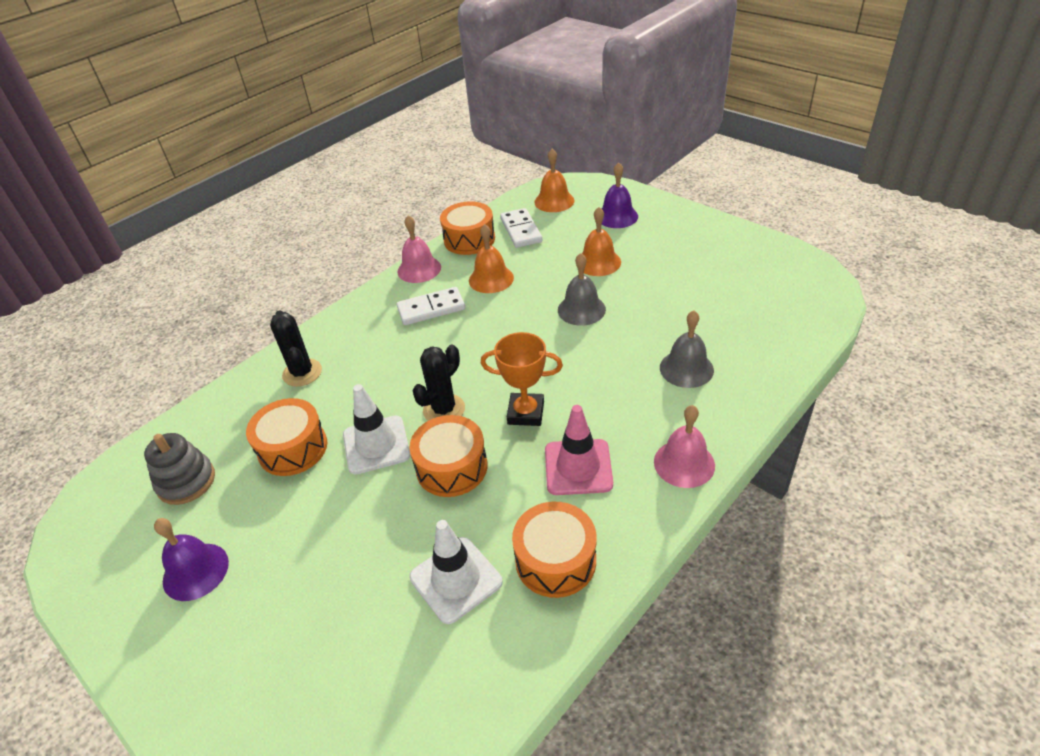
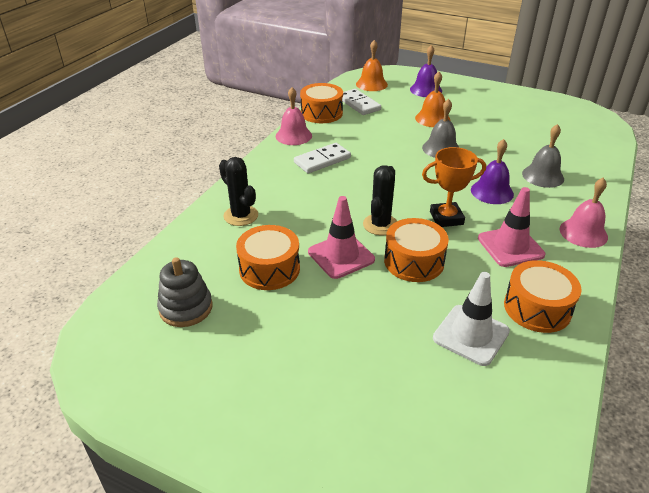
camera: 20 degrees left, 5 degrees down
(195, 571) = (241, 372): purple bell -> purple bell (492, 192)
(376, 445) = (341, 256): white traffic cone -> pink traffic cone
(491, 279) = (357, 136): orange bell -> none

